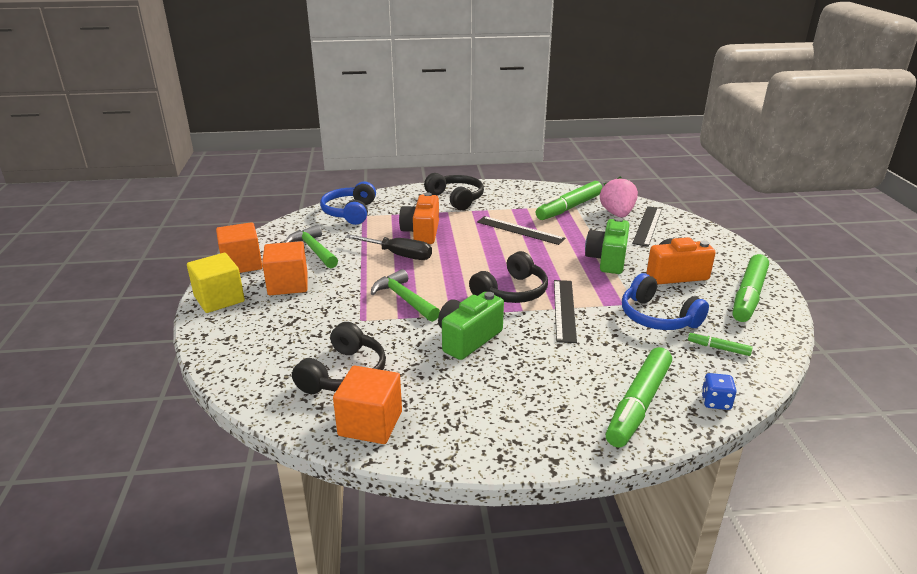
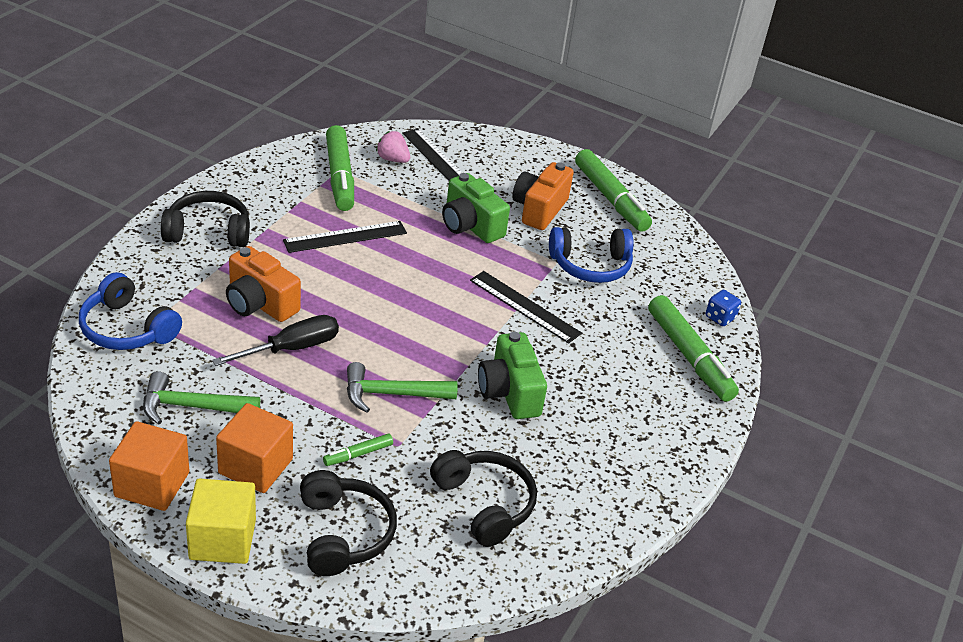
camera: 60 degrees left, 10 degrees up
(370, 423) = (578, 523): orange cube -> none
(512, 292) = (460, 318): black headphones -> black headphones (344, 533)
(617, 214) = (392, 159): pink strawberry -> pink strawberry, size x0.64
(718, 348) = (661, 267): green marker -> green marker (358, 454)

